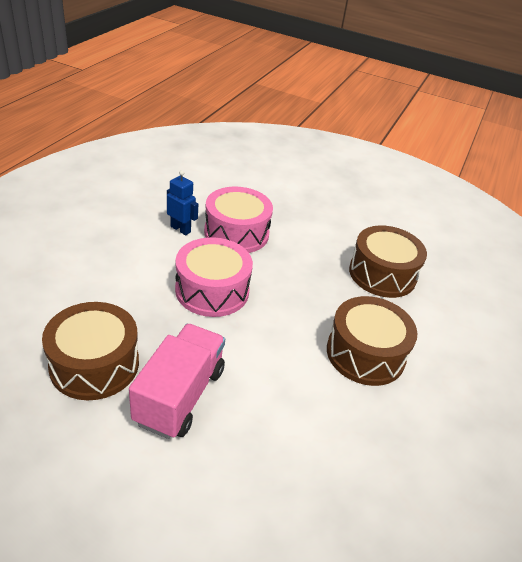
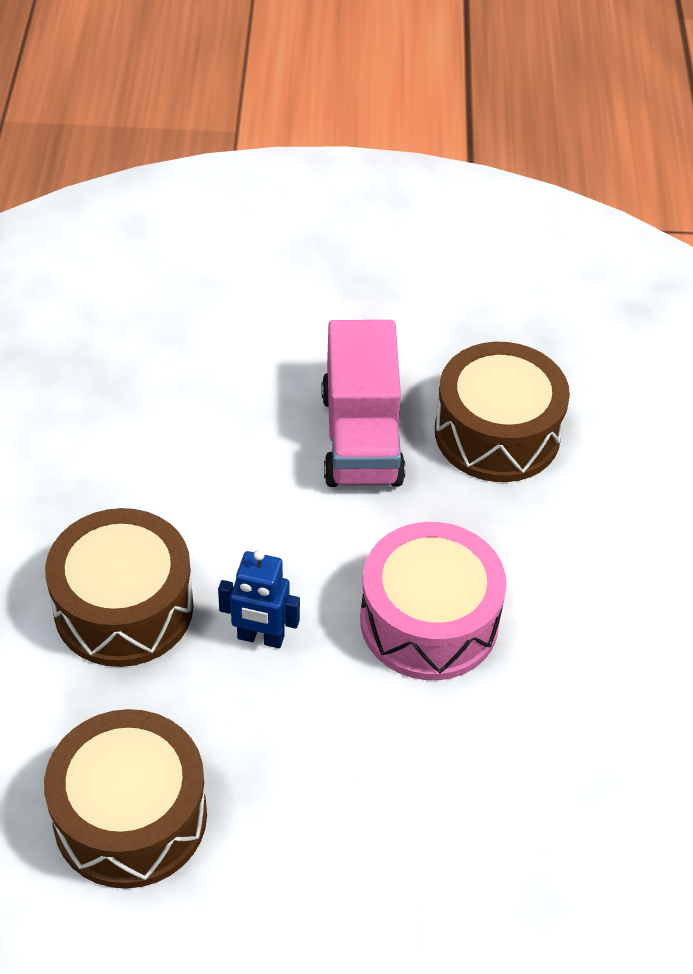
camera: 160 degrees right, 10 degrees up
(181, 229) = (586, 743): blue robot -> blue robot (260, 638)
(236, 233) = (476, 789): pink drum -> none

